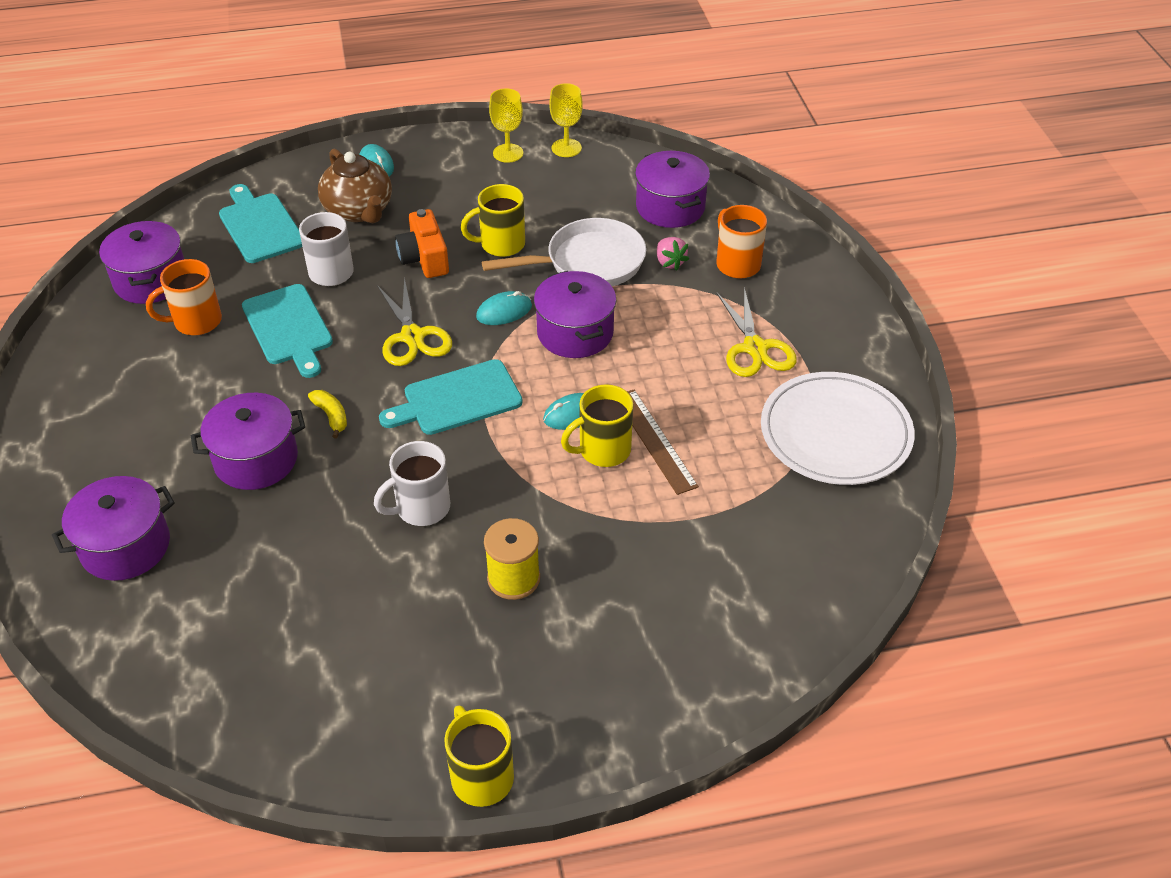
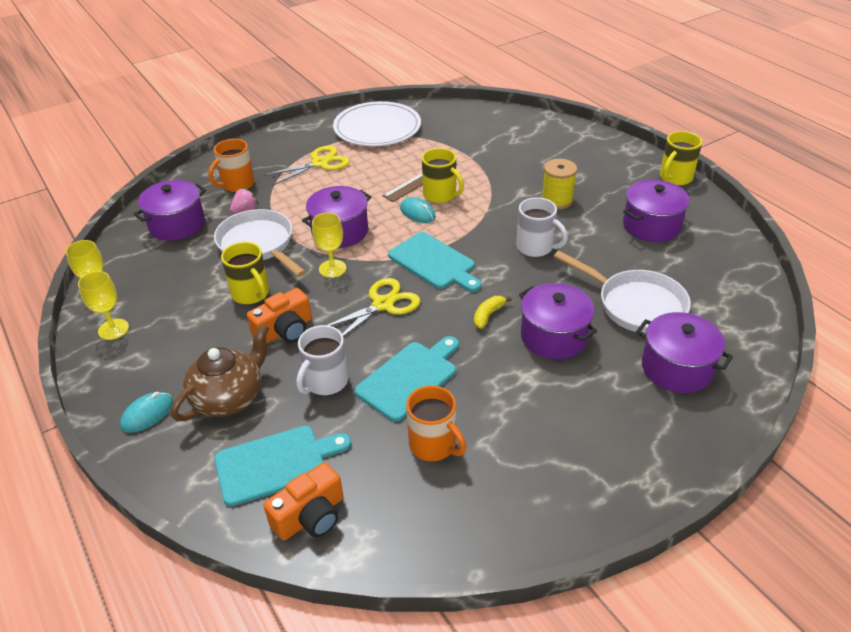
camera: 110 degrees left, 5 degrees down
(151, 280) = (395, 513): purple pot -> purple pot (651, 225)
(191, 235) = (310, 516): none -> orange camera
(245, 560) = (635, 305): none -> white pan
(260, 226) = (276, 463): turquoise cutting board -> turquoise cutting board turned 150 degrees counterclockwise
(504, 311) = (332, 268): turquoise mouse -> yellow goblet

